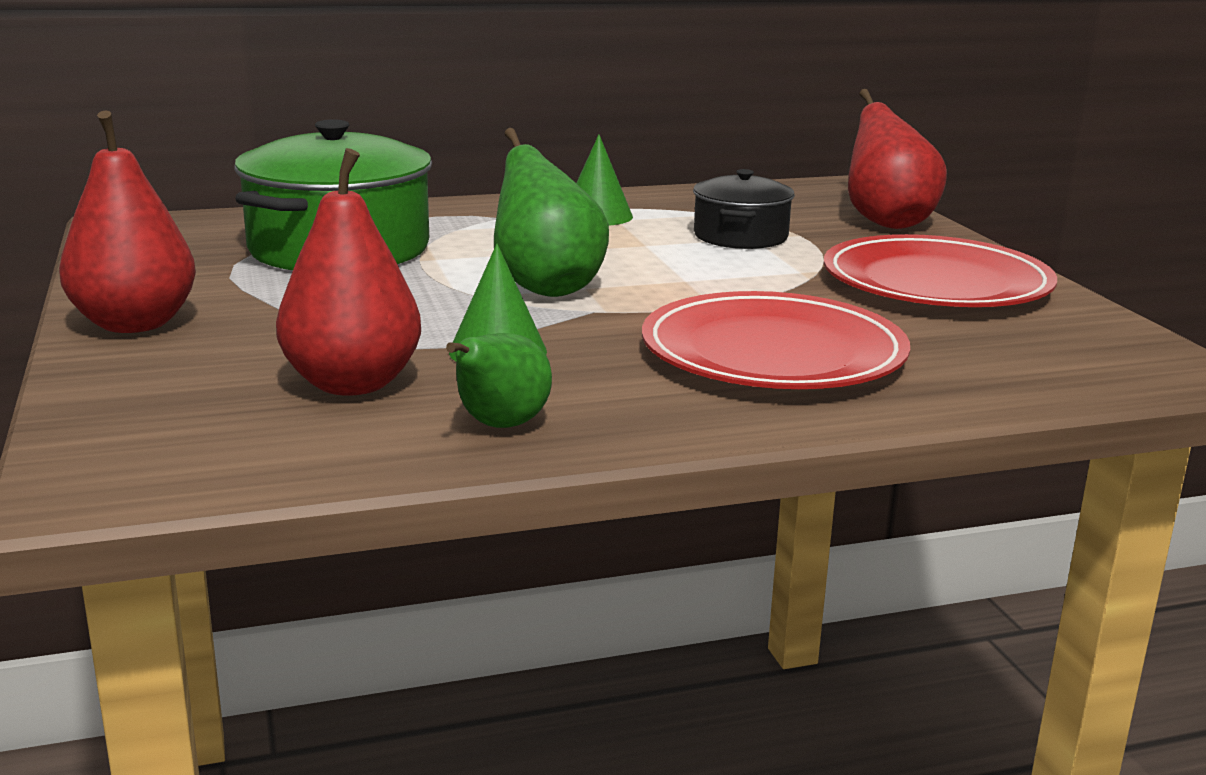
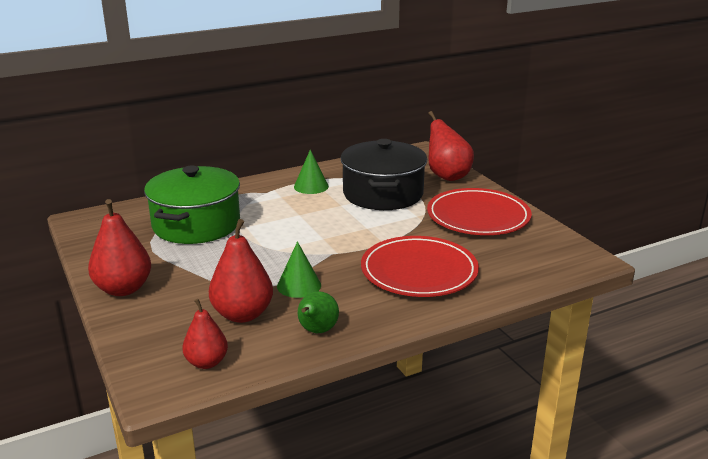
camera: 10 degrees left, 5 degrees up
(227, 452) = (206, 362): none -> red pear
(546, 288) = (305, 241): green pear -> none
(740, 236) = (383, 194): black pot -> black pot, size x1.79

